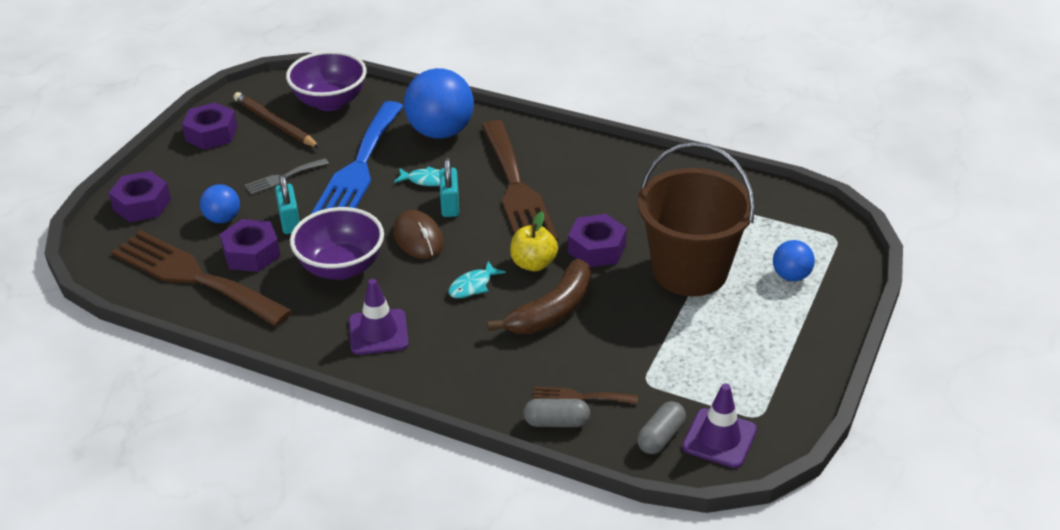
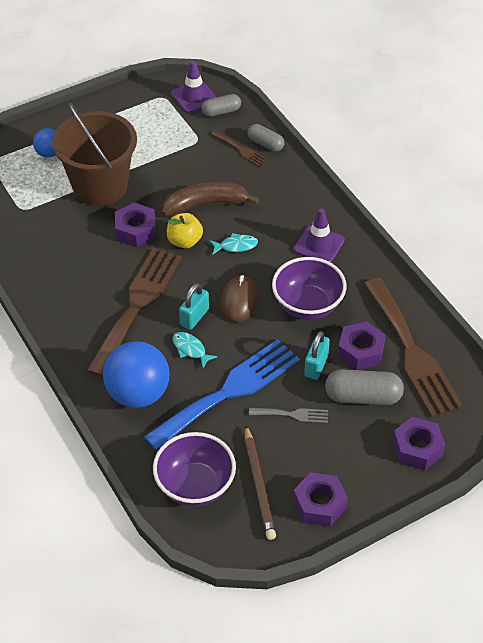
camera: 145 degrees left, 10 degrees up
(223, 219) = (363, 397): blue ball -> grey capsule

